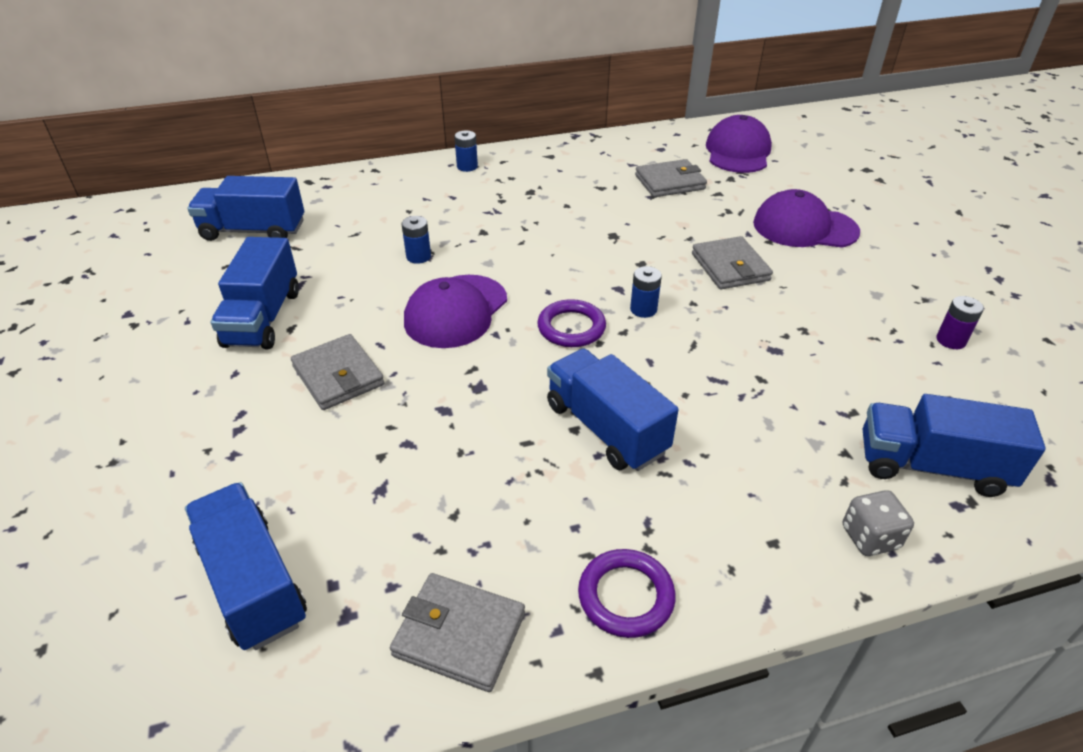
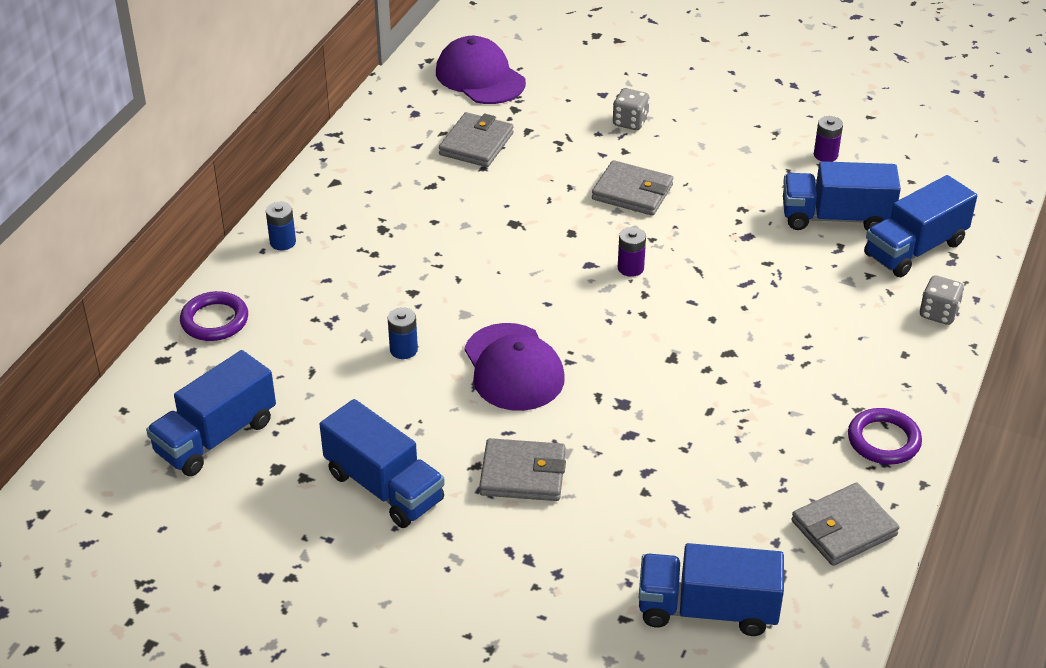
camera: 50 degrees left, 0 degrees up
(571, 327) = (608, 317): purple ring -> purple ring (214, 320)
(606, 428) = (736, 365): blue truck -> blue truck (836, 218)
(643, 309) = (630, 268): blue battery -> purple battery
(804, 227) = (630, 122): purple cap -> grey dice

